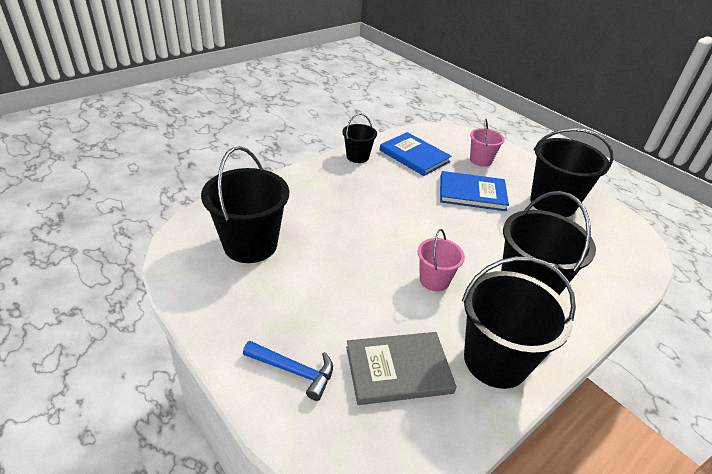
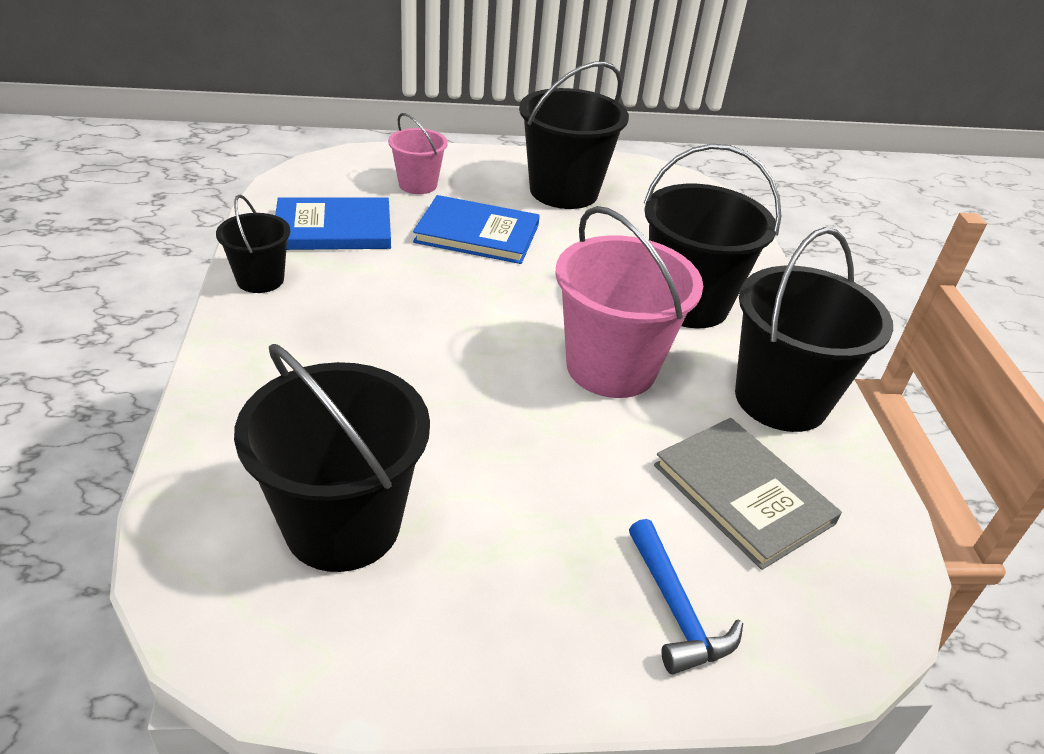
camera: 55 degrees left, 0 degrees up
(294, 371) = (676, 610): blue hammer -> blue hammer turned 105 degrees clockwise
(398, 370) = (742, 494): grey book -> grey book turned 60 degrees counterclockwise
(434, 280) = (611, 367): pink bucket -> pink bucket, size x1.84
(472, 193) = (477, 234): blue book -> blue book turned 60 degrees clockwise

